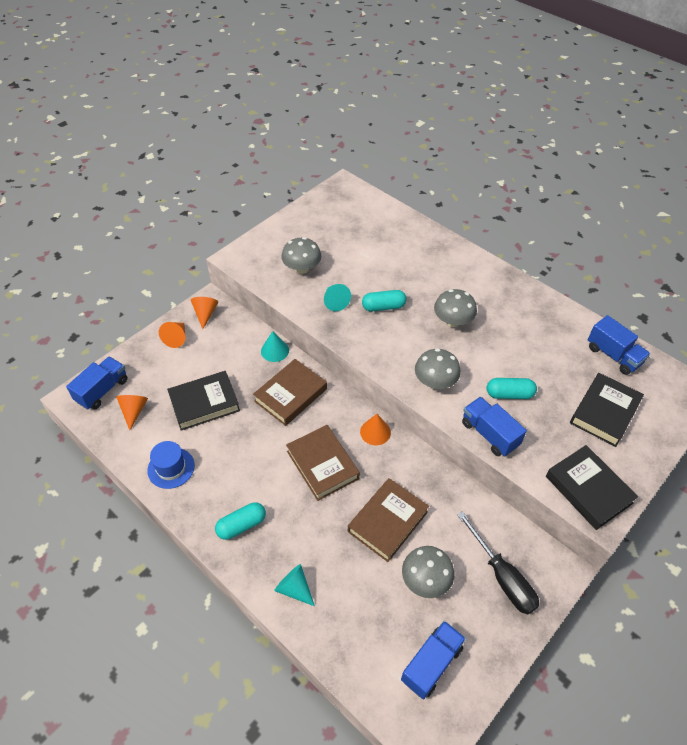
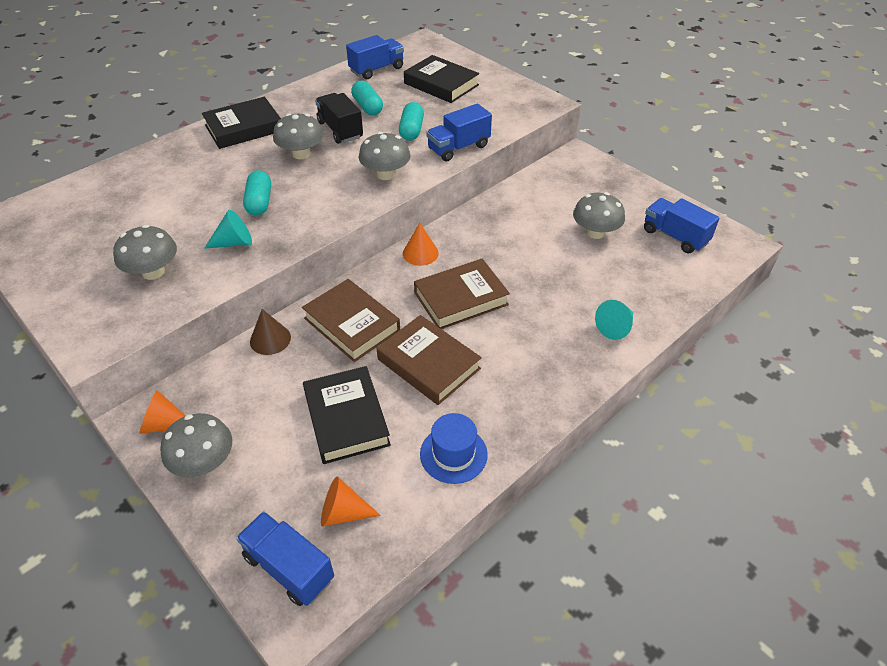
camera: 85 degrees left, 5 degrees down
(176, 338) = (204, 462): orange cone -> grey mushroom
(241, 525) = (541, 373): turquoise capsule -> turquoise capsule (367, 107)
(275, 350) = (270, 339): turquoise cone -> brown cone
(387, 522) = (534, 252): brown book -> brown book (428, 364)
(495, 341) = (340, 130): none -> black truck
(502, 576) = (587, 187): black screwdriver -> none
(588, 489) = (522, 104): black book -> black book (244, 128)

